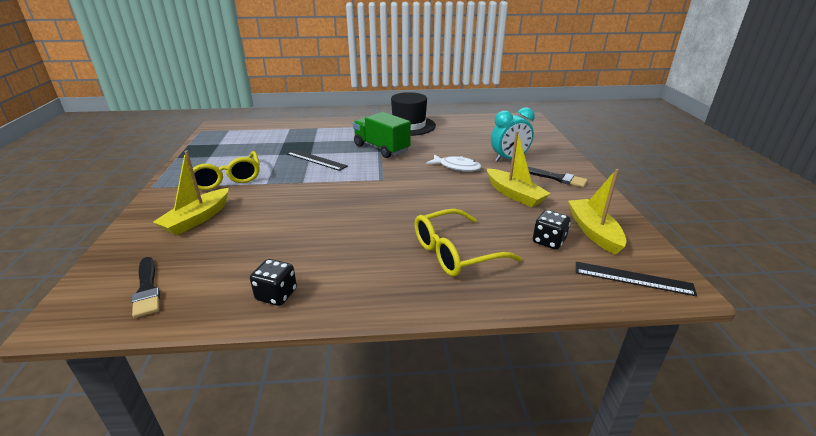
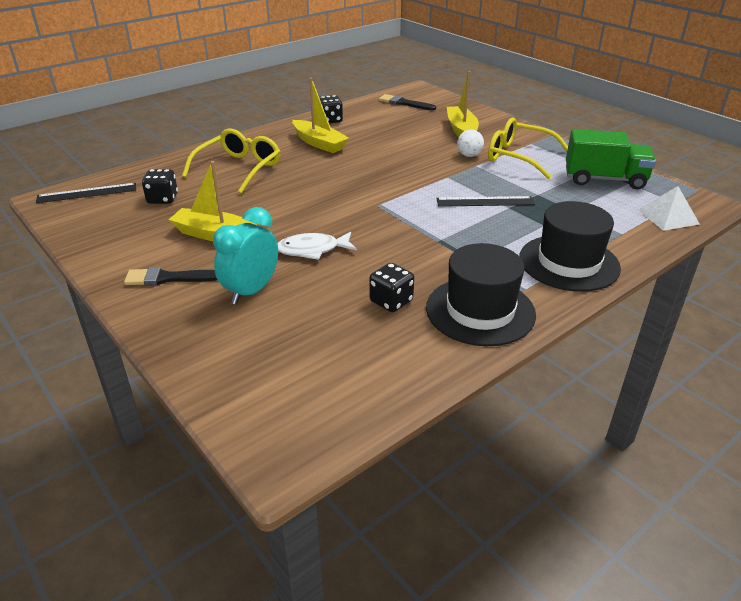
camera: 145 degrees right, 5 degrees up
(251, 127) = (668, 217): none -> white pyramid
(251, 192) = (469, 155): none -> white ball
(339, 127) = (569, 263): none -> black hat
(381, 148) = (443, 245): green truck -> green truck (604, 179)
(442, 137) = (391, 301): none -> black dice
(593, 232) = (118, 220): yellow boat -> yellow boat (319, 143)

